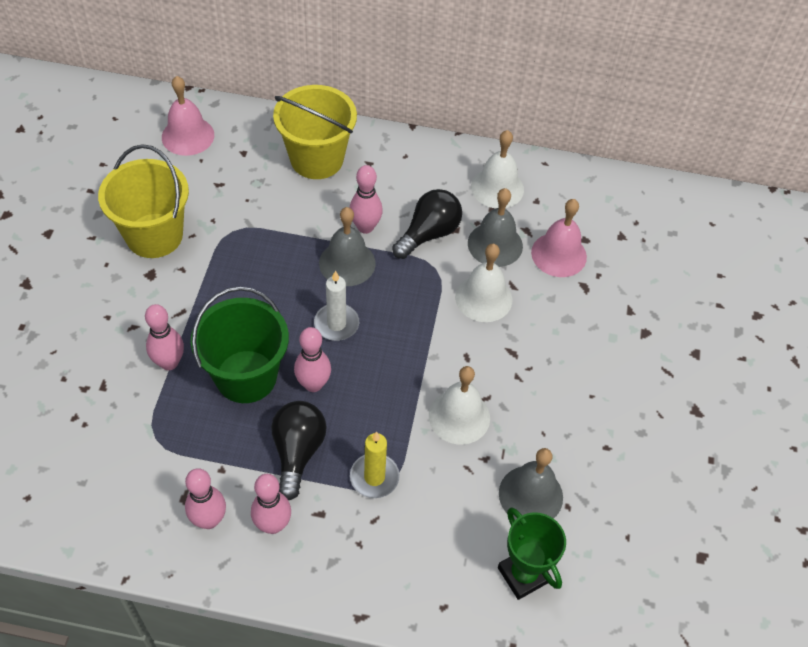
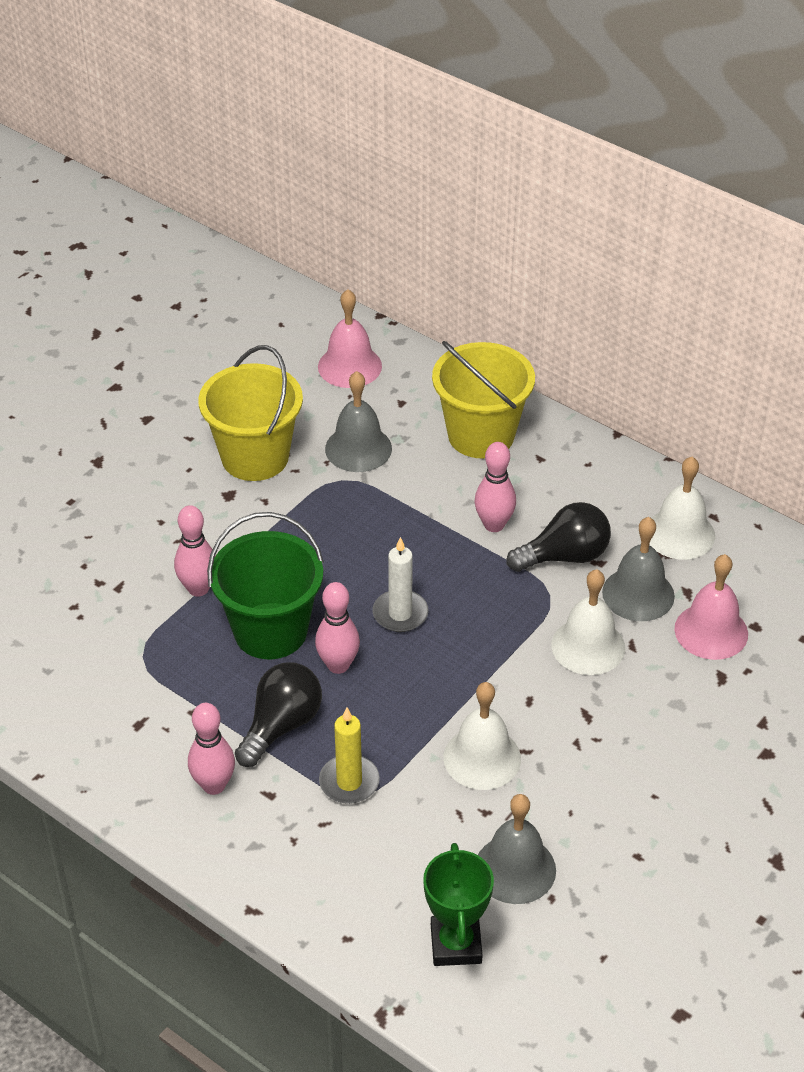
camera: 30 degrees right, 10 degrees down
(209, 520) = (151, 754): pink bowling pin -> none
(347, 263) = (450, 555): grey bell -> grey bell (358, 448)

